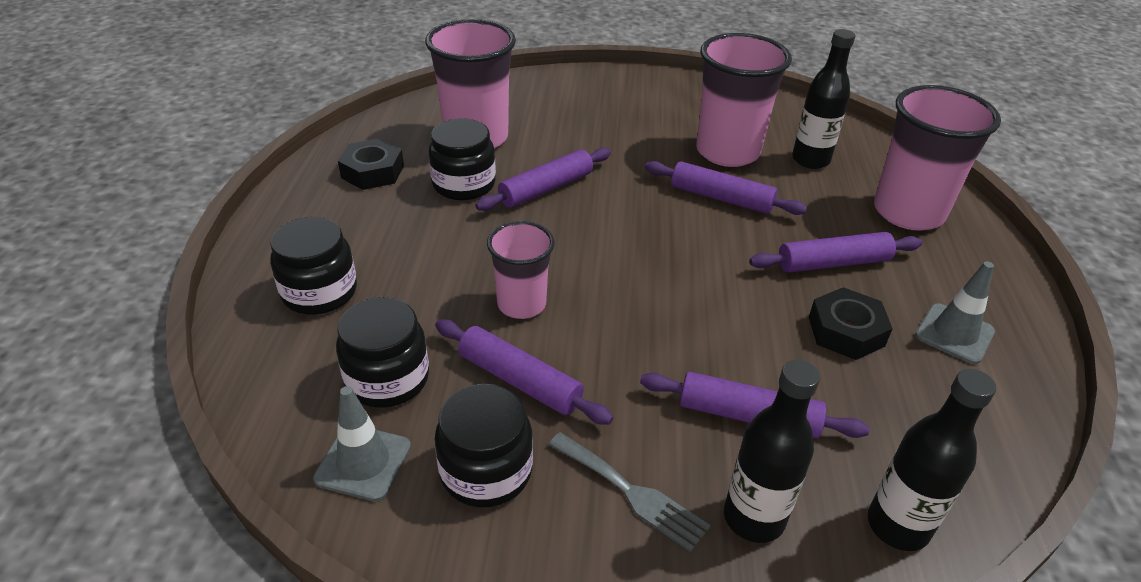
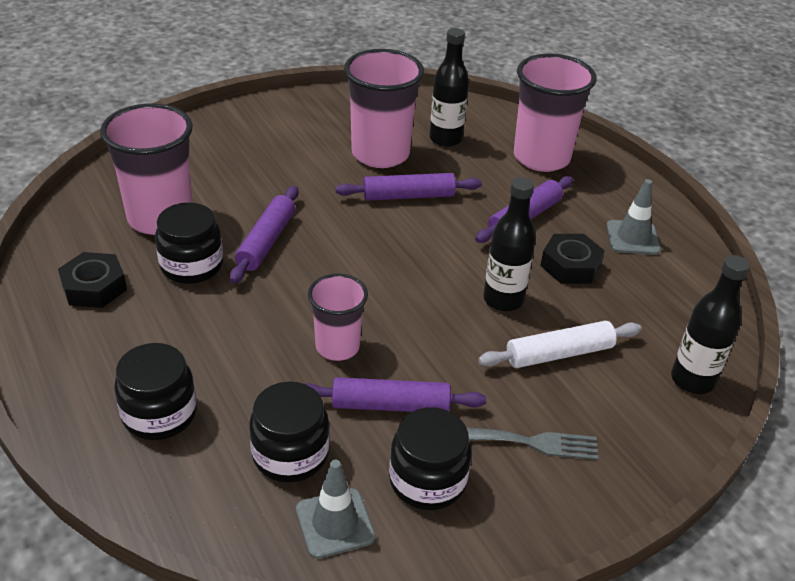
camera: 35 degrees left, 0 degrees up
(748, 415) = (559, 353): purple rolling pin -> white rolling pin
(753, 518) = (615, 418): black bottle -> black bottle (503, 300)

